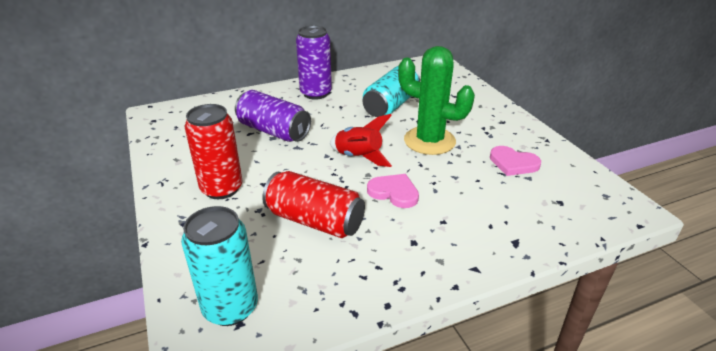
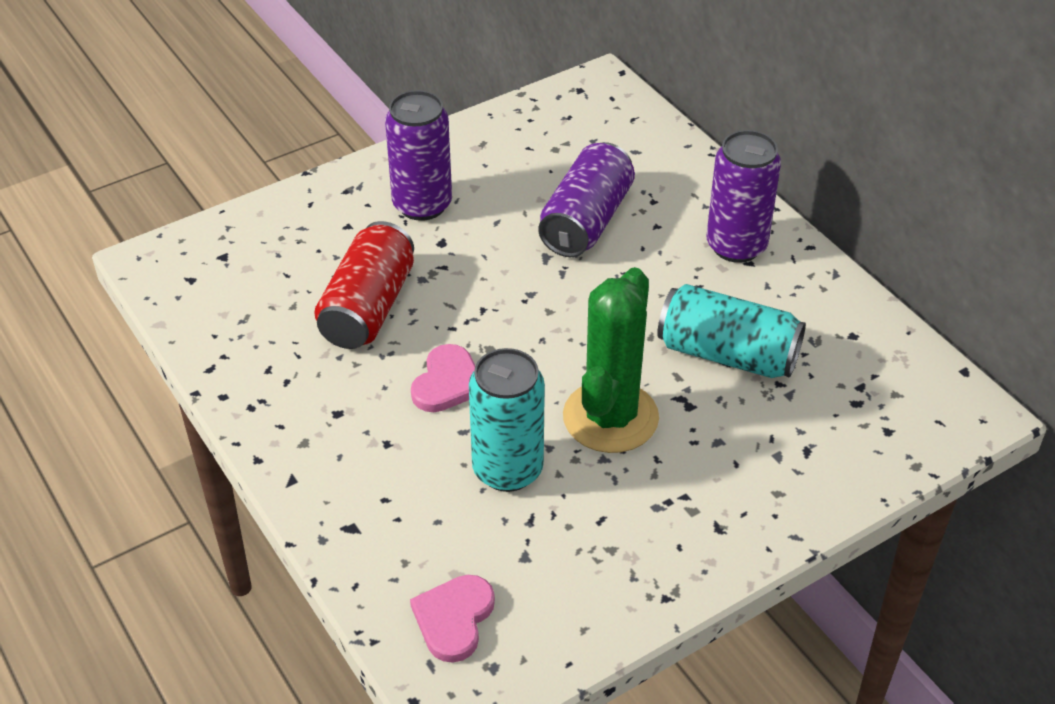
camera: 80 degrees right, 10 degrees up
(221, 189) = (422, 205): red can -> purple can
(230, 308) = (212, 267): turquoise can -> turquoise can (507, 469)
(358, 157) = (534, 331): red rocket -> none
(513, 163) = (566, 537): pink heart -> pink heart (454, 619)

